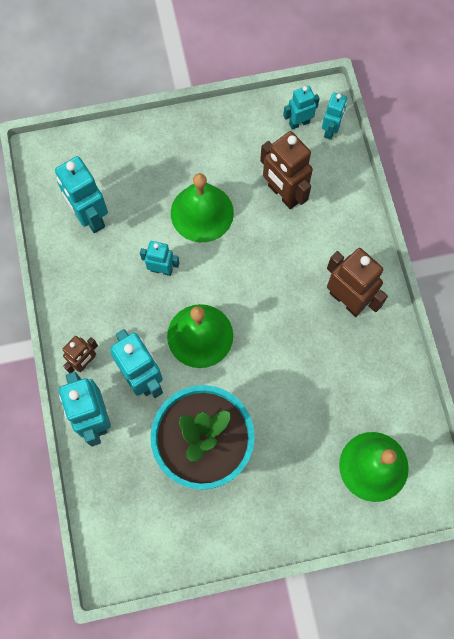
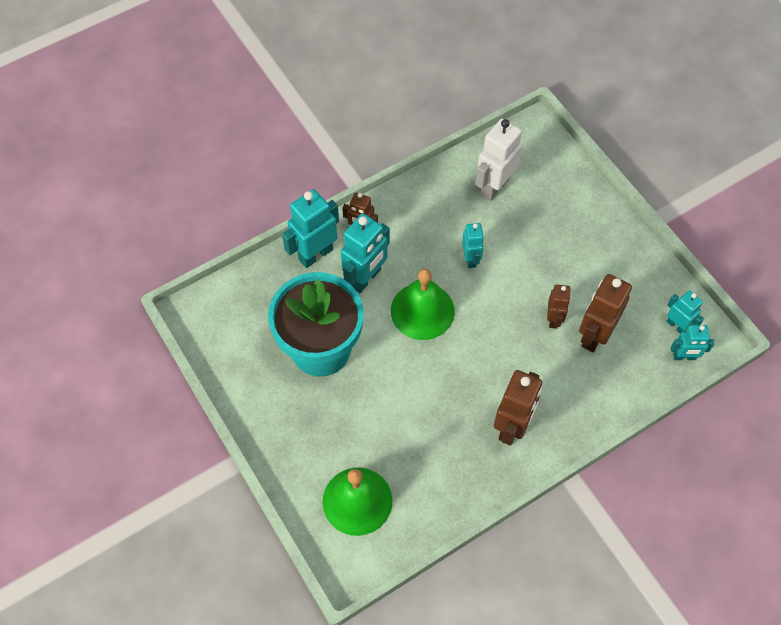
camera: 70 degrees right, 10 degrees down
(90, 217) = (494, 186): turquoise robot -> white robot
(202, 213) = (541, 272): green bell -> none
(254, 221) = (554, 319): none -> brown robot

